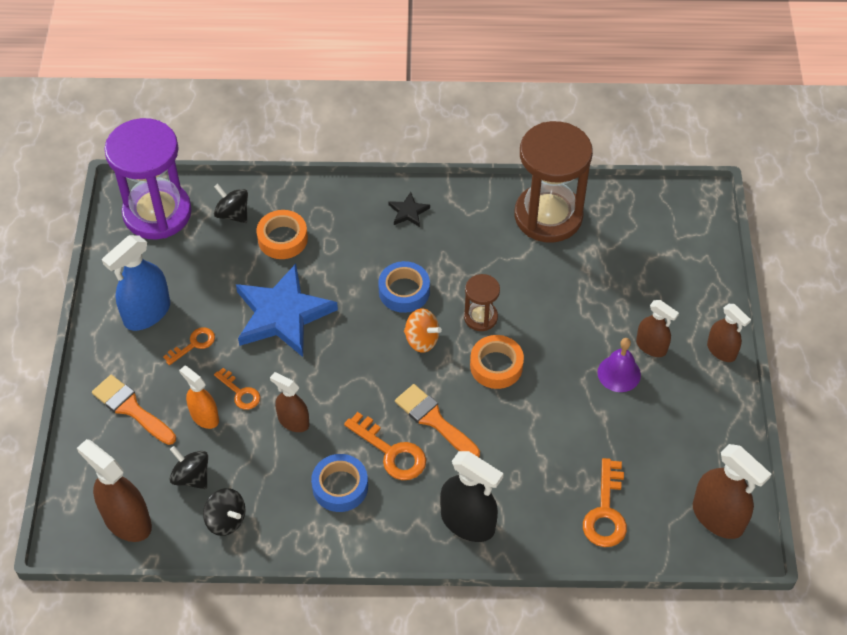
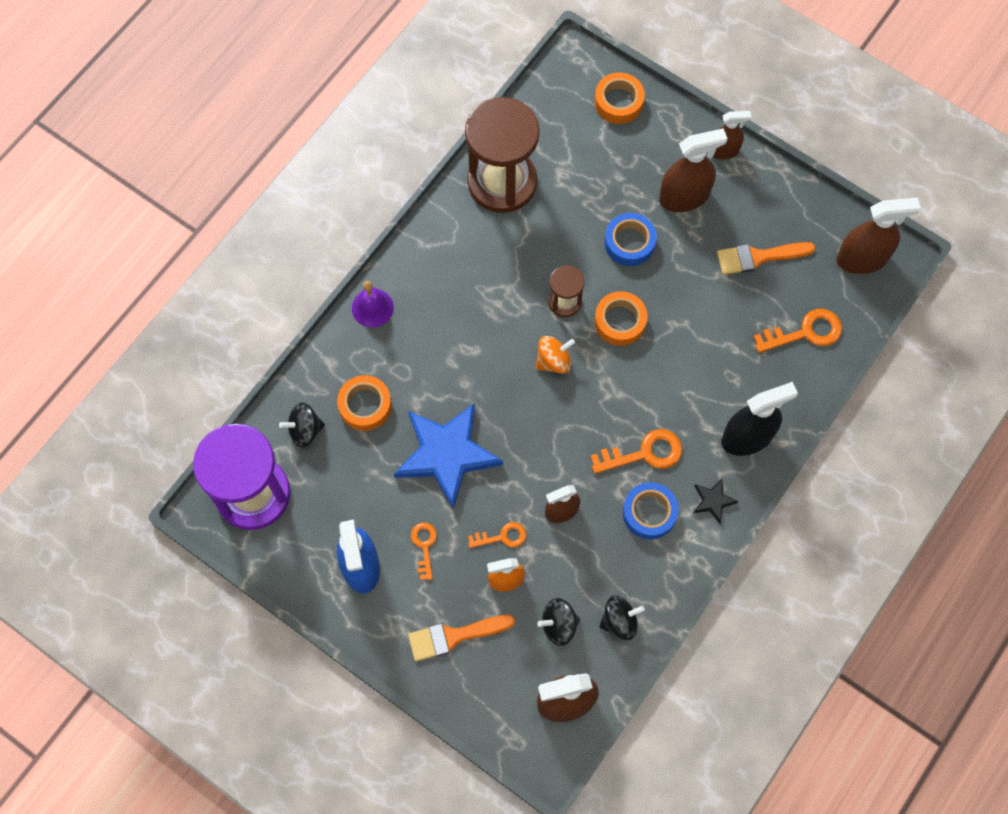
camera: 55 degrees left, 15 degrees up
(404, 291) = (495, 343): blue tape -> blue tape (629, 242)
(408, 212) = (414, 286): black star -> black star (713, 501)
(434, 420) = (637, 402): orange brush -> orange brush (758, 257)
(606, 512) = (805, 332): orange key -> orange key turned 60 degrees counterclockwise
(619, 373) = (691, 237): purple bell -> purple bell (372, 308)
(651, 346) = (684, 197): brown spray bottle -> brown spray bottle, size x1.62
(694, 251) = (618, 102): none -> orange tape

